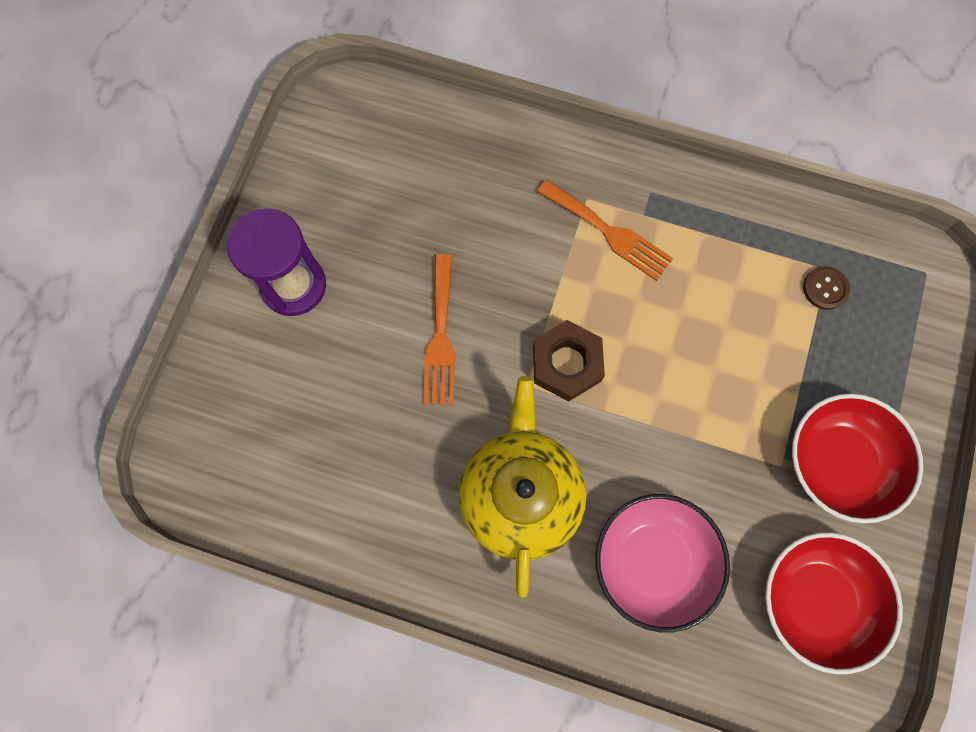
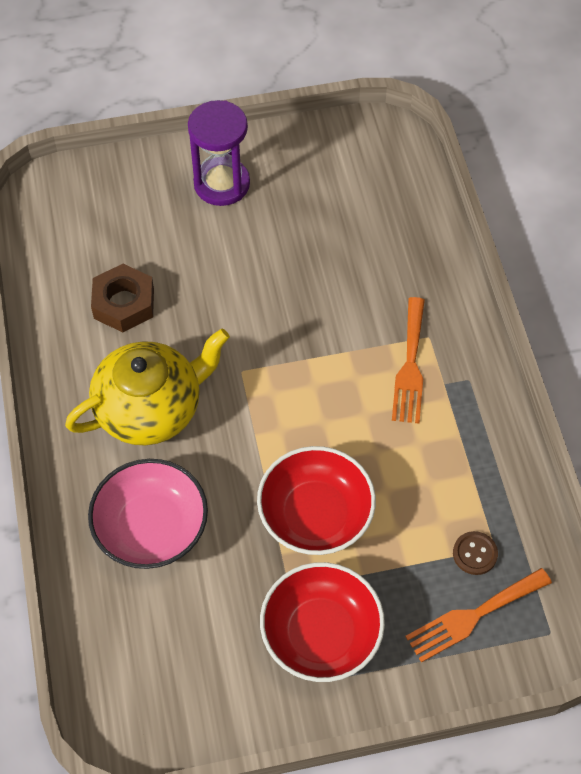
camera: 60 degrees right, 15 degrees down
(440, 337) = (243, 295): orange fork -> orange fork (473, 616)
(566, 363) = (276, 389): brown nut -> brown nut (124, 303)
(816, 599) = (189, 666): red bowl -> red bowl (315, 514)

